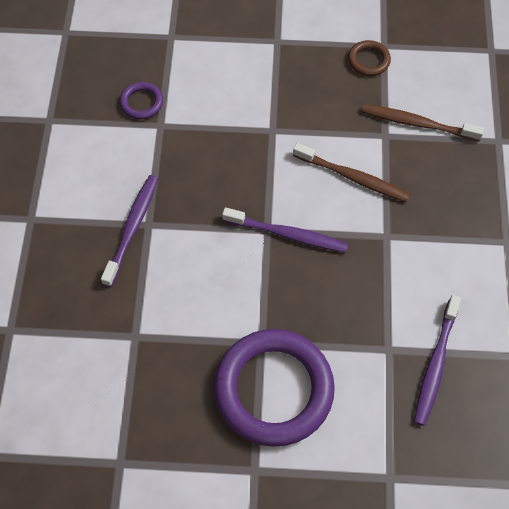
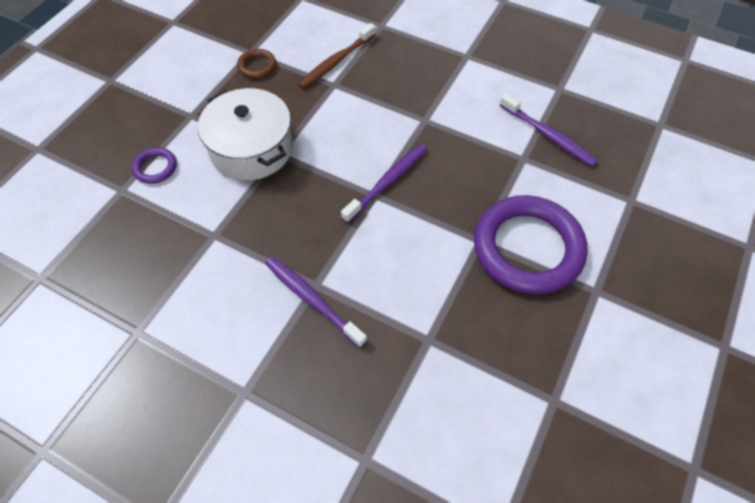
camera: 65 degrees left, 5 degrees down
(141, 102) = (177, 241): purple ring -> purple ring (155, 167)
(265, 106) = (251, 148): none -> white pot
(353, 177) = (359, 119): brown toothbrush -> none

